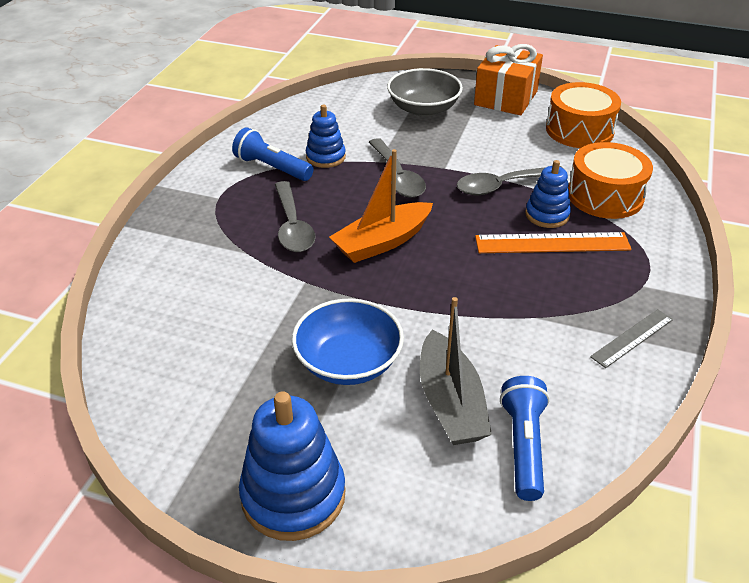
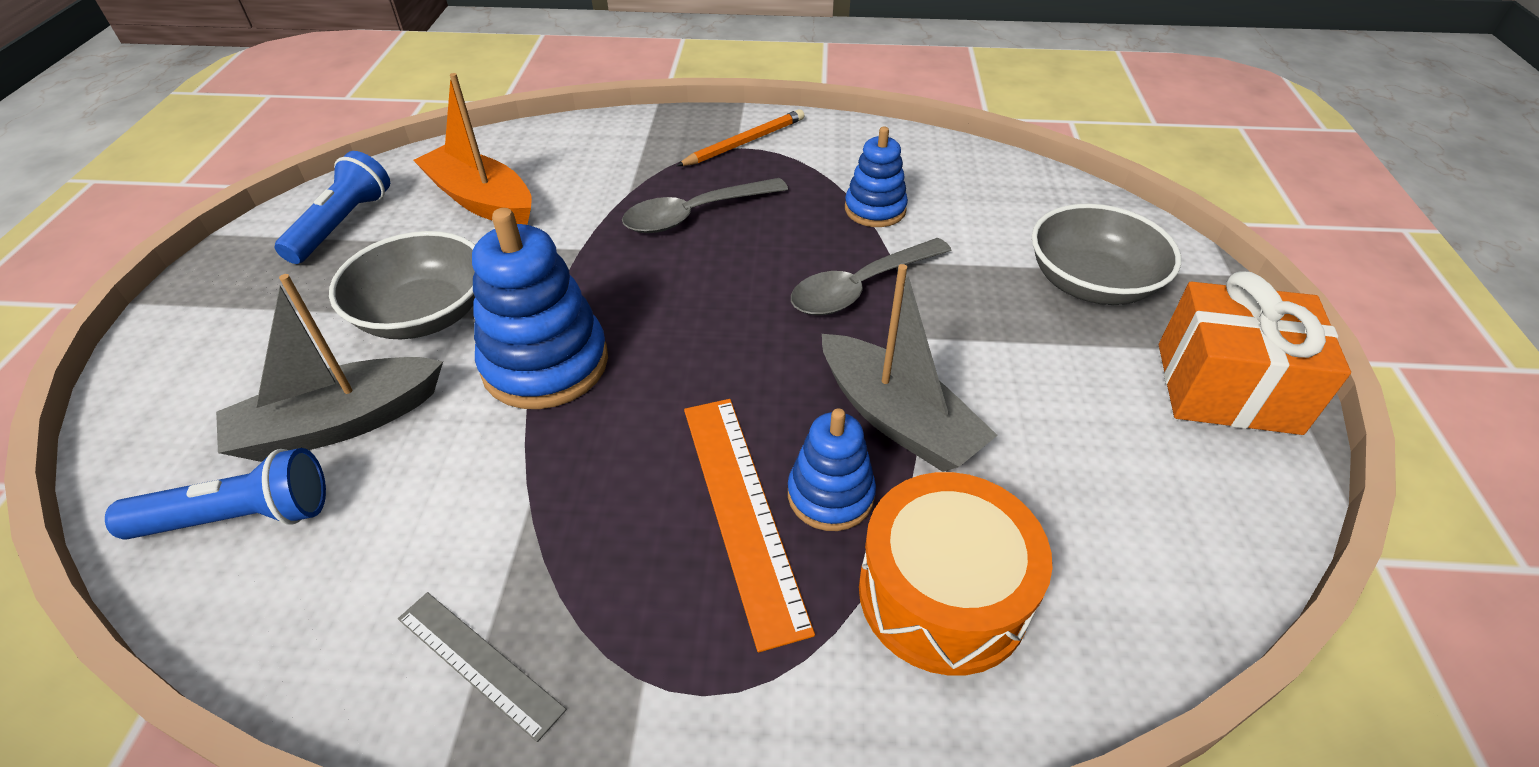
camera: 75 degrees right, 5 degrees up
(215, 193) = (744, 142): none -> orange pencil
(272, 168) = (822, 171): blue flashlight -> blue flashlight (342, 224)
(293, 495) = (212, 312): blue stacking toy -> blue stacking toy (545, 364)
(348, 362) = (424, 314): blue bowl -> grey bowl
(382, 242) = (683, 300): orange boat -> orange boat (481, 200)
(502, 186) = (897, 419): grey spoon -> grey boat
(579, 130) = (1190, 527): orange drum -> none

